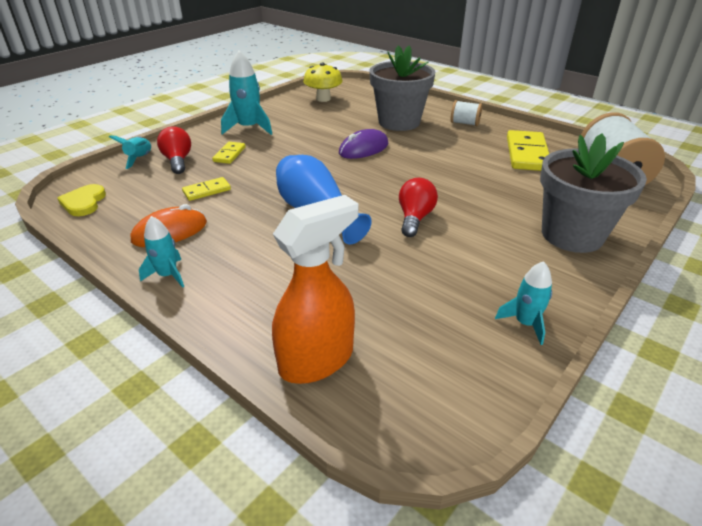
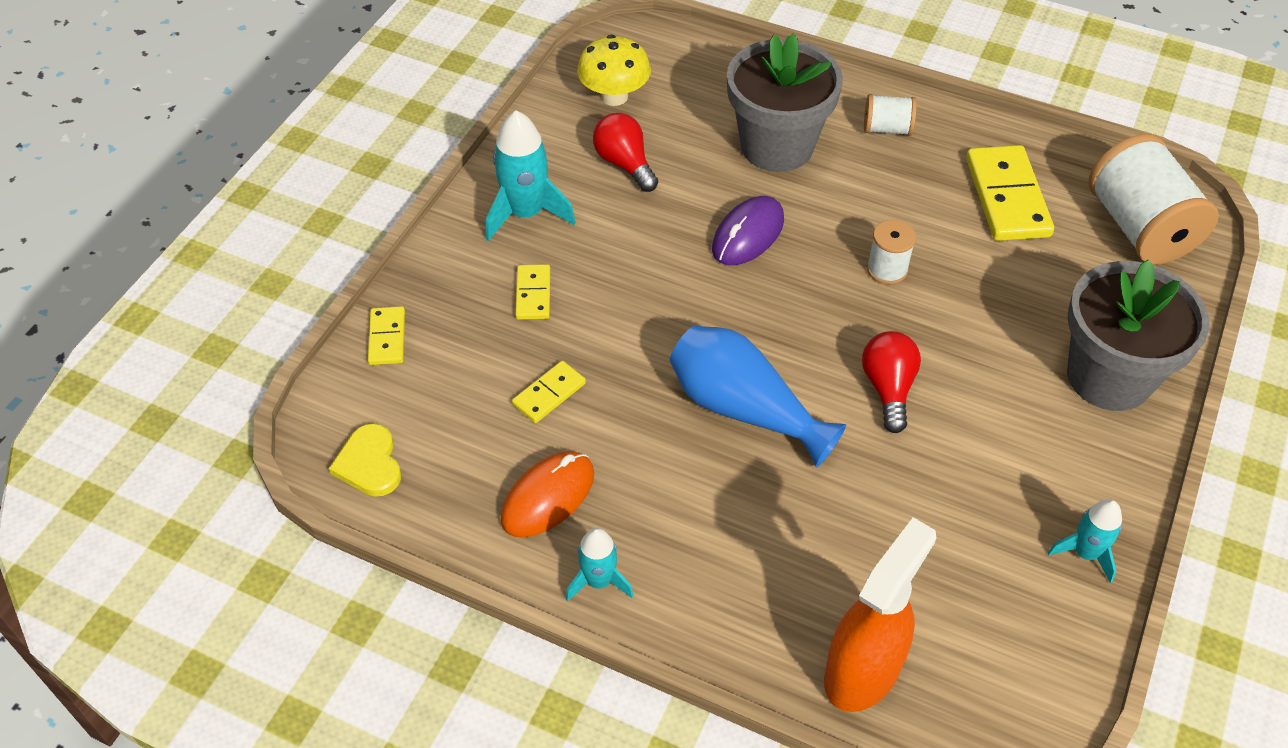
camera: 15 degrees left, 15 degrees up
(140, 159) = (387, 338): turquoise rocket -> yellow domino
(178, 161) = (456, 329): red light bulb -> red light bulb (625, 164)
(439, 171) = (887, 269): none -> white spool

